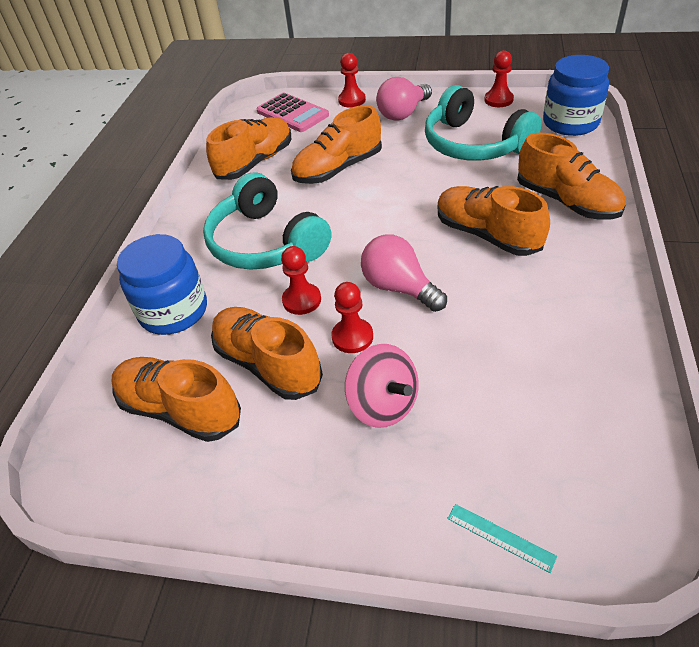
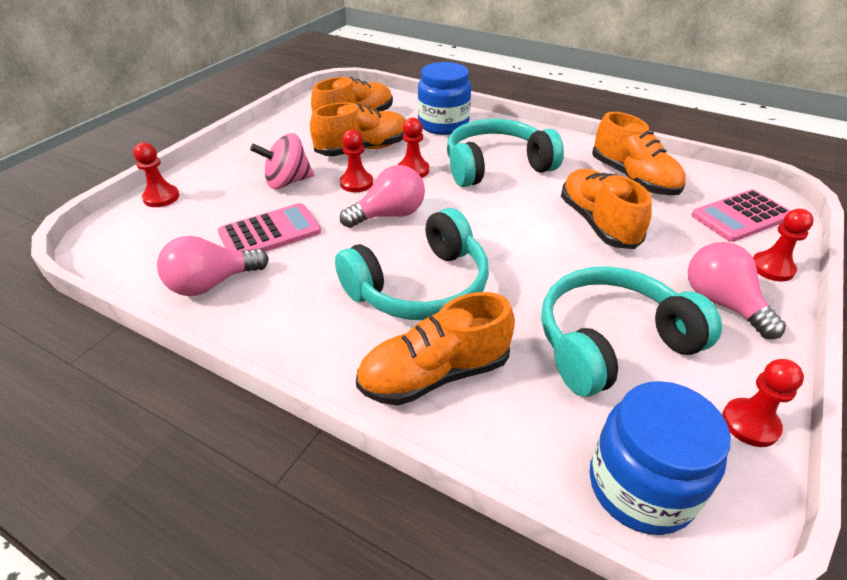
camera: 105 degrees right, 5 degrees down
(487, 235) = (420, 286): orange shoe -> turquoise headphones
(489, 367) = (270, 232): none -> pink calculator
(500, 537) = (161, 197): turquoise ruler -> red pawn
(595, 369) = (212, 283): none -> pink light bulb

